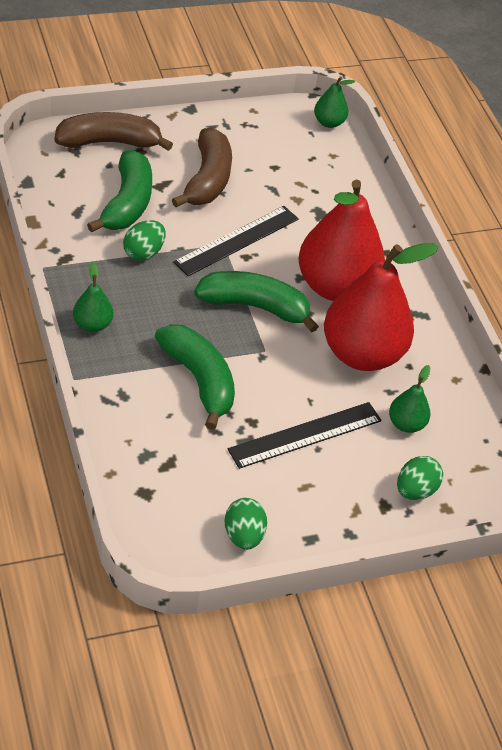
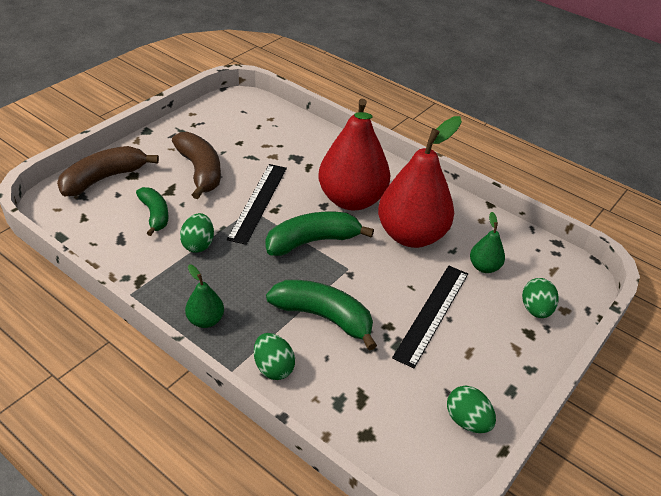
camera: 30 degrees left, 5 degrees down
(115, 396) = (273, 367): none -> green egg
(127, 203) = (155, 215): green banana -> green banana, size x0.64
(328, 122) = (249, 100): green pear -> none

